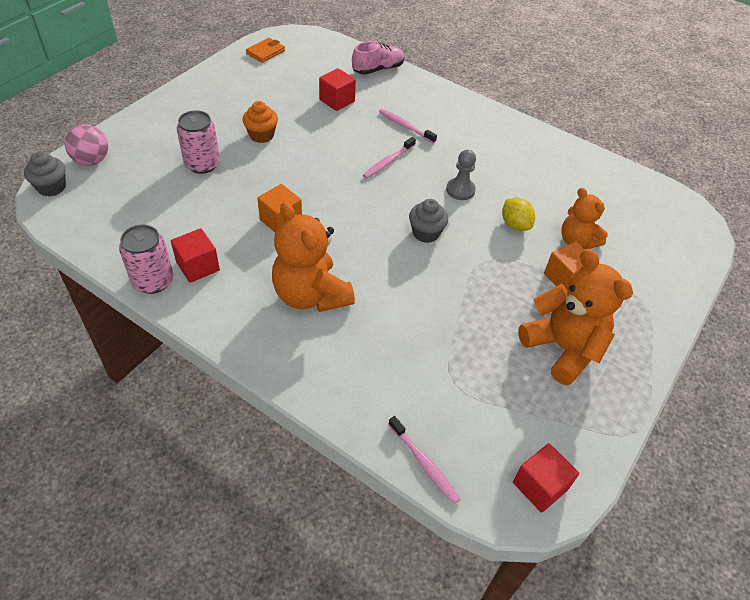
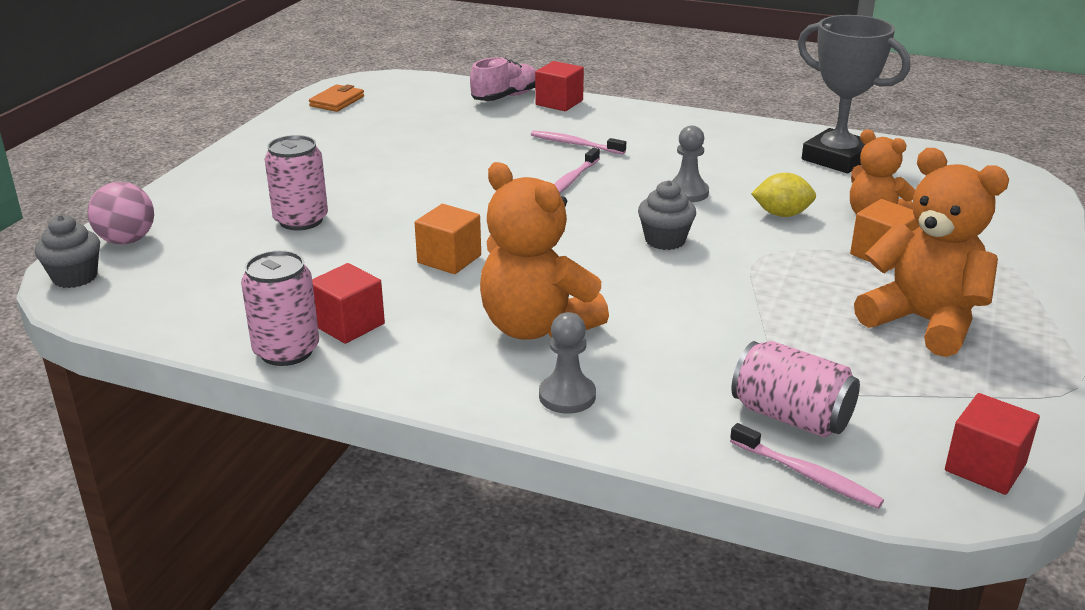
camera: 10 degrees left, 20 degrees down
(261, 135) = (374, 180): orange cupcake -> none
(305, 360) = (567, 396): none -> grey pawn
(337, 100) = (465, 133): red cube -> red cube (559, 103)
(436, 412) = (791, 417): none -> pink can
(515, 225) = (782, 214): yellow lemon -> yellow lemon turned 45 degrees counterclockwise
(579, 177) = (837, 158): none -> grey trophy

